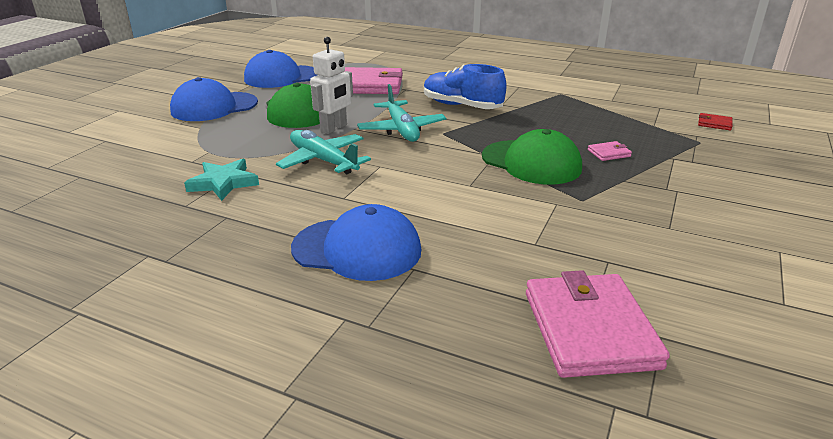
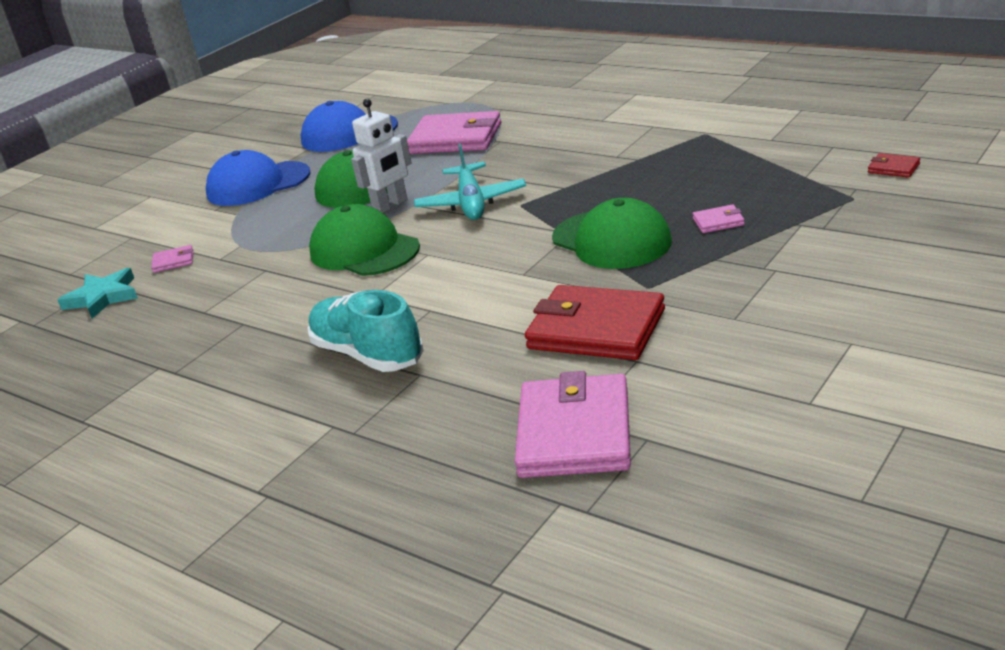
camera: 15 degrees right, 0 degrees up
(148, 161) = (173, 261): none -> pink wallet
(223, 183) = (248, 284): turquoise star -> turquoise star (103, 297)
(323, 161) = (364, 250): turquoise plane -> green cap
(357, 249) = (368, 354): blue cap -> turquoise shoe
(462, 106) = (561, 163): blue shoe -> none
(557, 233) = (596, 329): none -> red wallet

